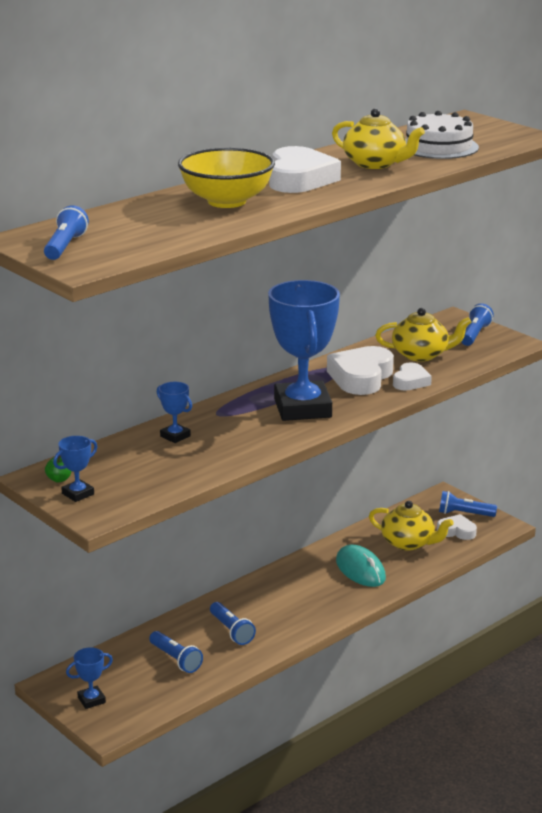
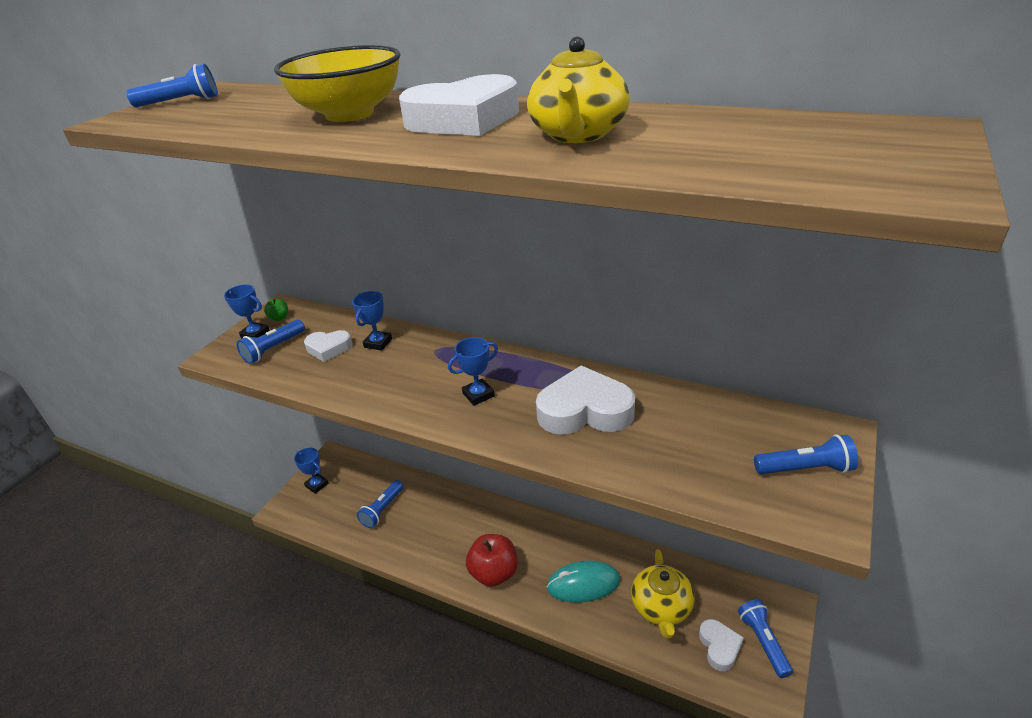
camera: 70 degrees right, 10 degrees up
(231, 631) = (436, 527): blue flashlight -> blue flashlight (274, 349)
(302, 408) = (478, 395): blue trophy -> blue trophy, size x0.42
(314, 610) = (494, 573): none -> red apple
(360, 570) = (583, 584): turquoise mouse -> turquoise mouse turned 45 degrees clockwise
(410, 381) = (604, 453): white heart -> white heart (328, 348)
(421, 355) = (690, 438): yellow teapot -> none
(439, 147) = (725, 146): white cake -> none

